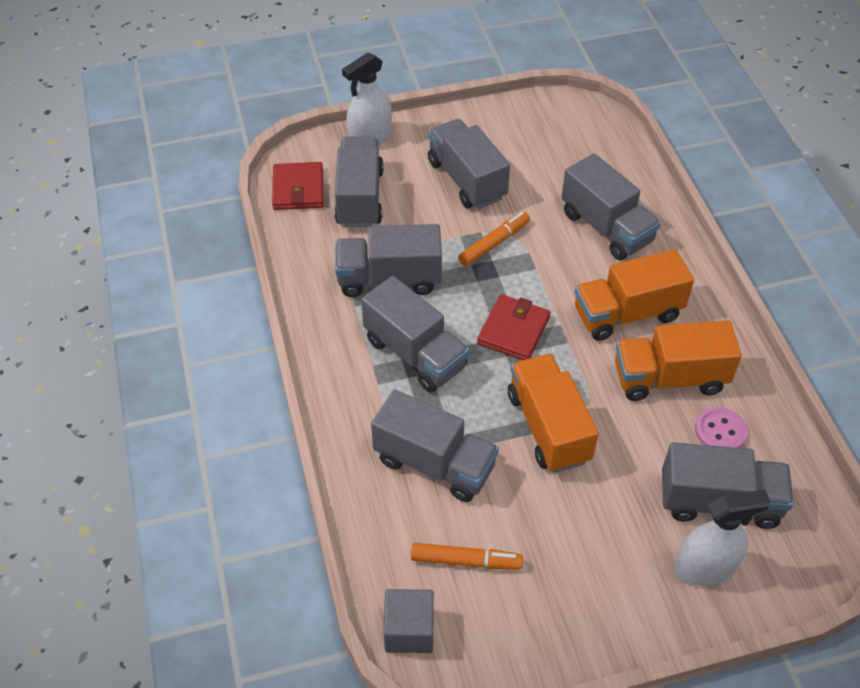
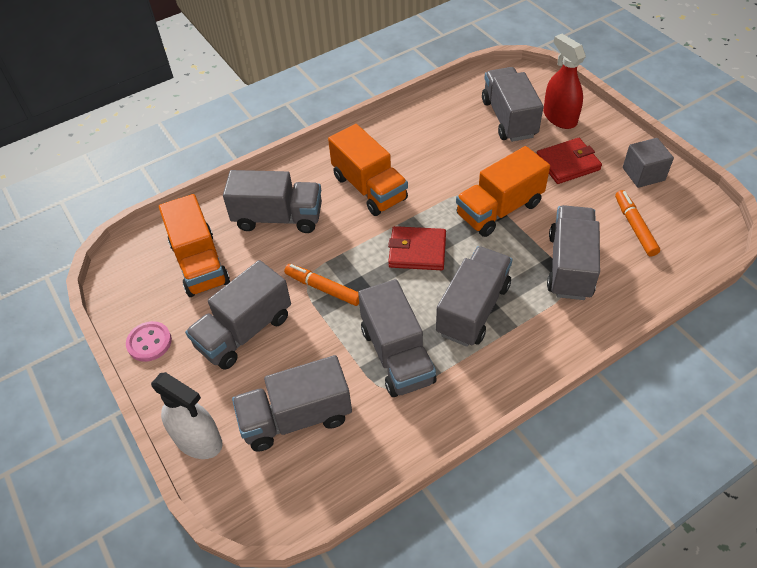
camera: 105 degrees left, 0 degrees up
(298, 189) = (300, 485): red wallet -> red wallet (567, 163)
(409, 630) = (705, 242): grey cube -> grey cube (643, 174)
(606, 227) = (278, 218): grey truck -> grey truck turned 60 degrees clockwise
(669, 378) = (420, 156): orange truck -> orange truck (200, 263)
(705, 567) = (559, 117): white spray bottle -> red spray bottle
(720, 431) = (453, 125): pink button -> pink button (149, 342)

